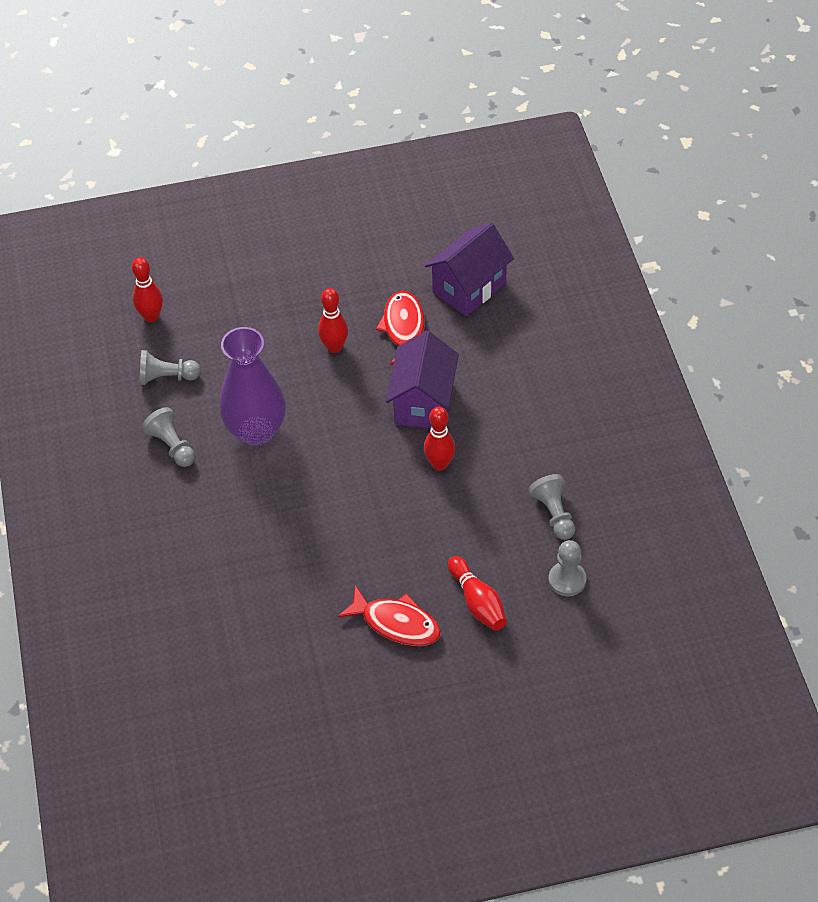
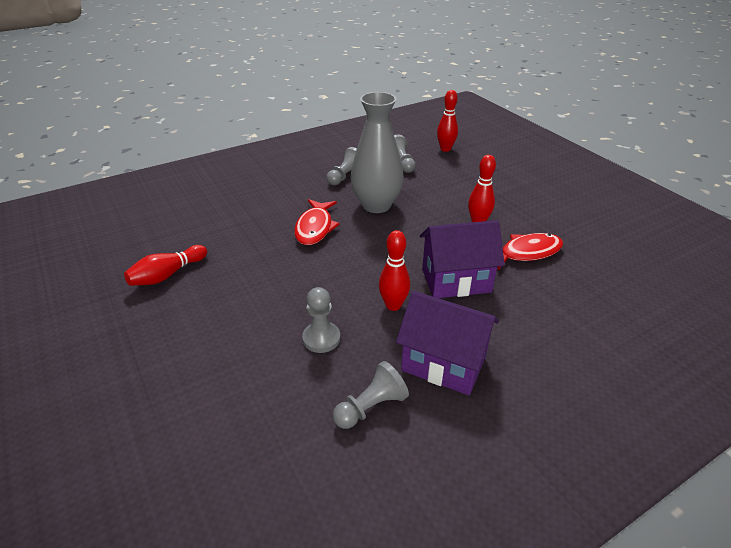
camera: 70 degrees right, 15 degrees down
(256, 431) = (376, 205): purple vase -> grey vase
(396, 623) = (207, 316): red fish -> red fish (315, 228)
(469, 288) = (605, 281): purple house -> purple house (443, 363)
(477, 602) = (240, 367): red bowling pin -> red bowling pin (167, 275)
(567, 580) = (283, 440): grey pawn -> grey pawn (321, 338)

